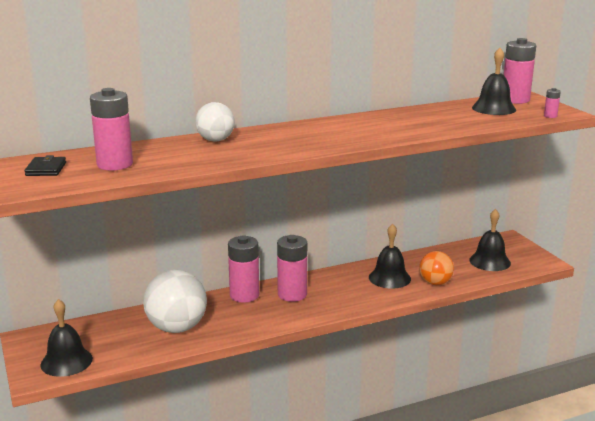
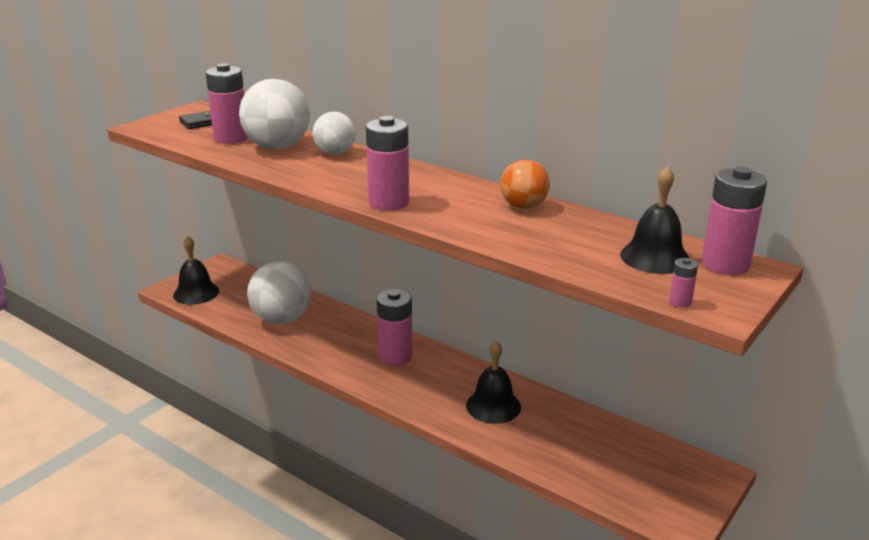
camera: 60 degrees right, 5 degrees up
(169, 154) = (277, 147): none -> white ball
(244, 295) = (369, 331): pink battery -> pink battery (389, 202)
(435, 283) = (514, 443): orange ball -> orange ball (523, 206)
(489, 261) = (623, 473): black bell -> none

